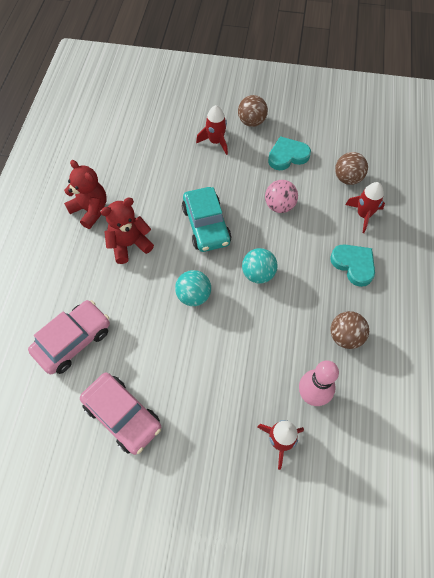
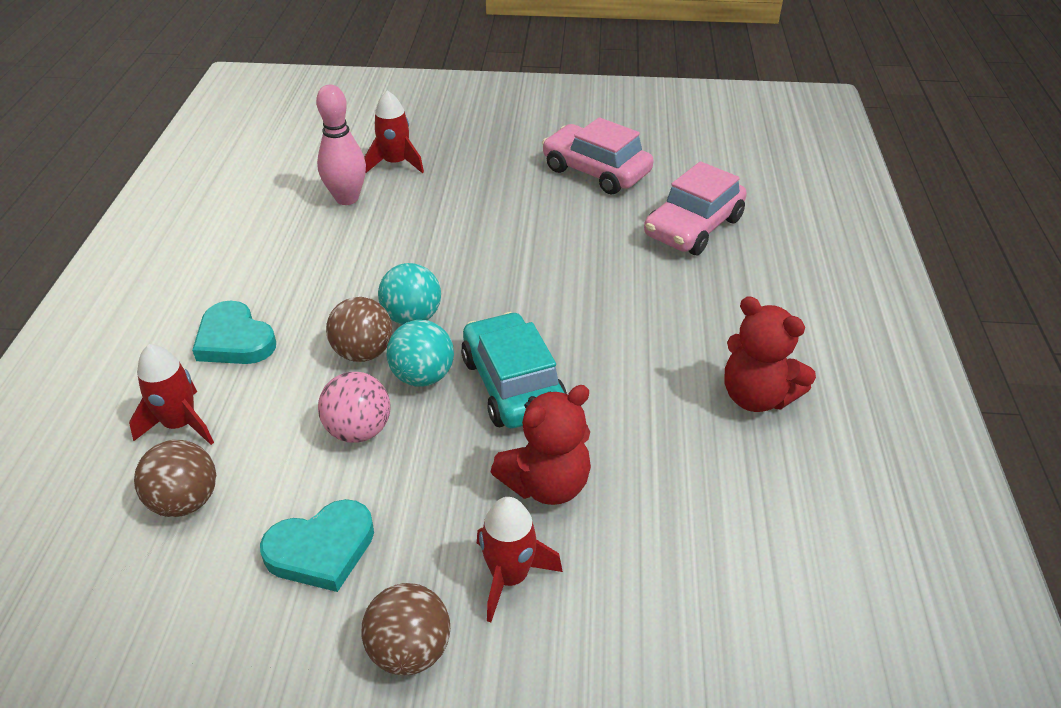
camera: 175 degrees right, 20 degrees down
(129, 244) = (654, 345): red teddy bear -> red teddy bear (546, 484)
(194, 296) = (522, 284): turquoise ball -> turquoise ball (423, 376)
(345, 336) = (282, 253): brown ball -> brown ball (363, 352)

